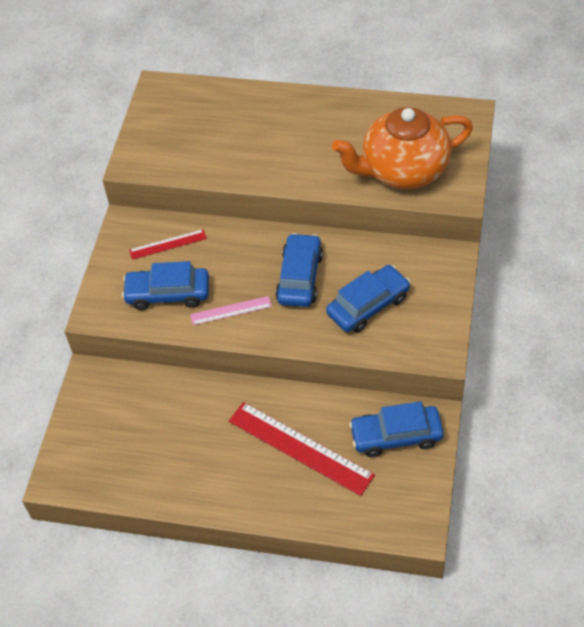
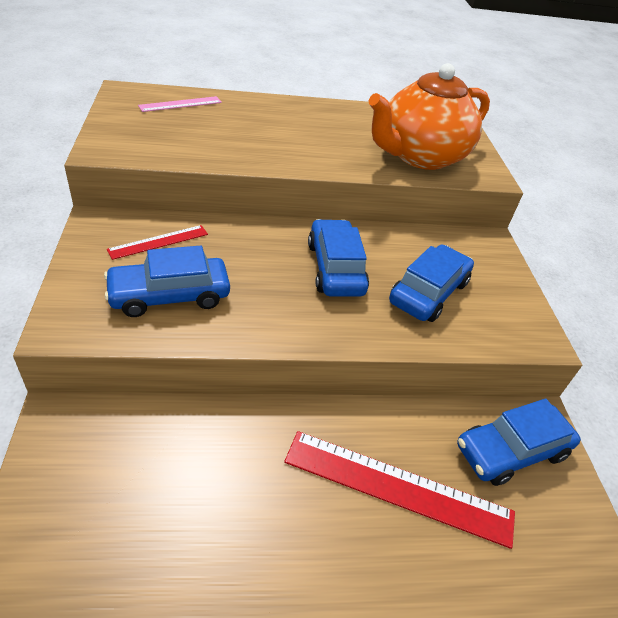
camera: 25 degrees left, 10 degrees down
(231, 310) = (262, 309): pink ruler -> pink ruler (180, 104)

